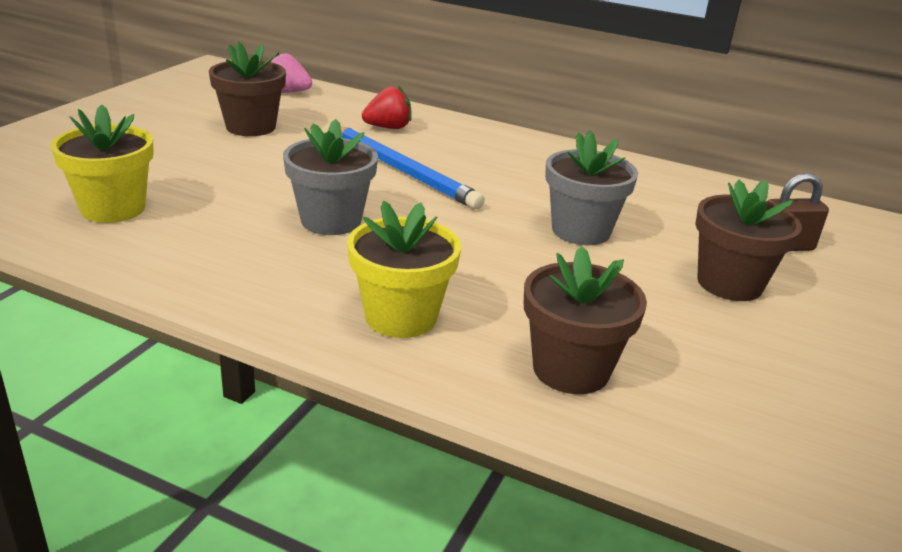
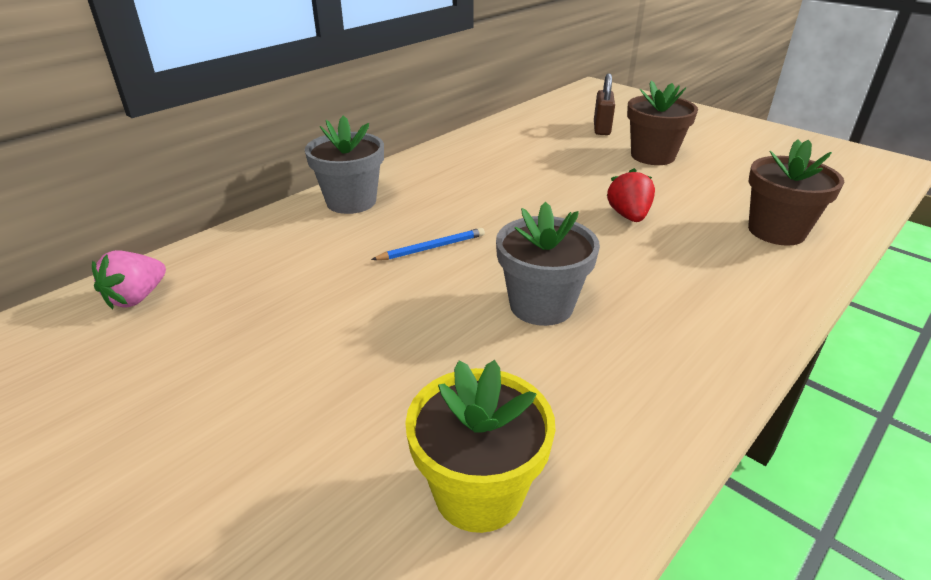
camera: 70 degrees left, 5 degrees up
(251, 127) = (246, 341): brown flower pot -> none
(388, 128) = (313, 240): red strawberry -> red strawberry (628, 216)
(401, 170) = (431, 248): blue pencil -> blue pencil, size x0.50
(401, 317) = (723, 289): yellow flower pot -> none
(581, 231) = (574, 187): grey flower pot -> grey flower pot (351, 201)

